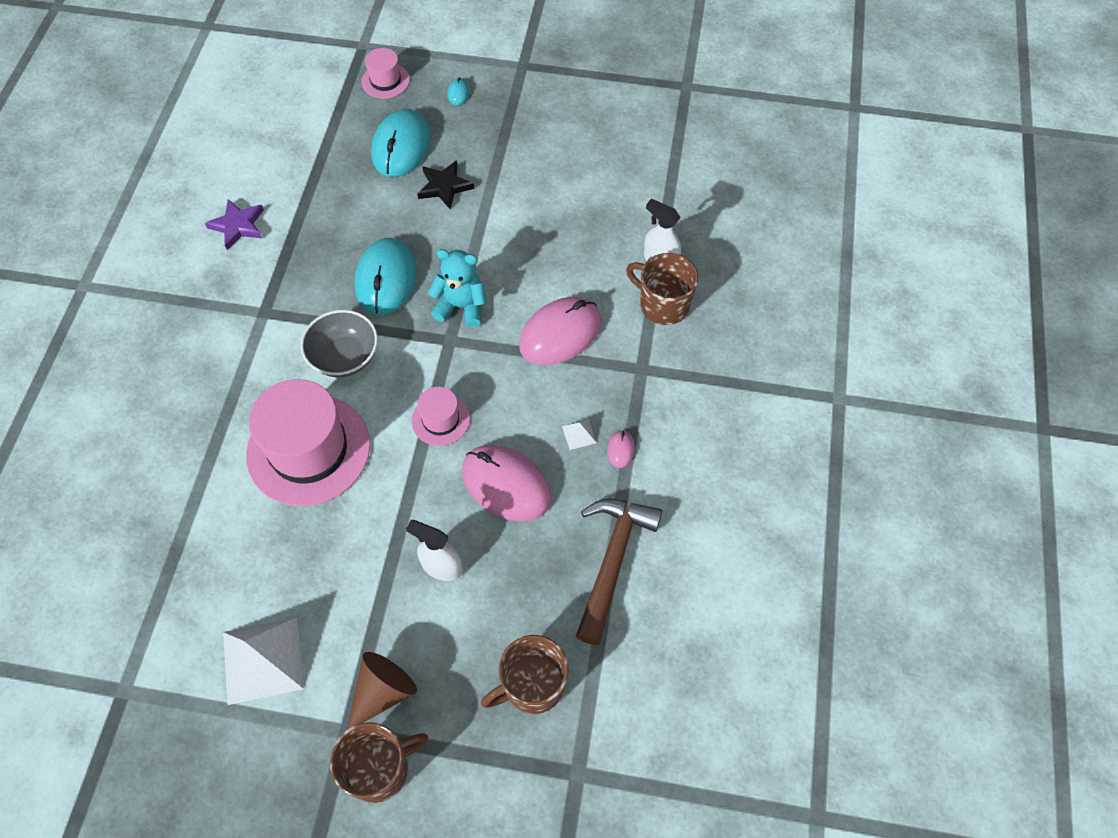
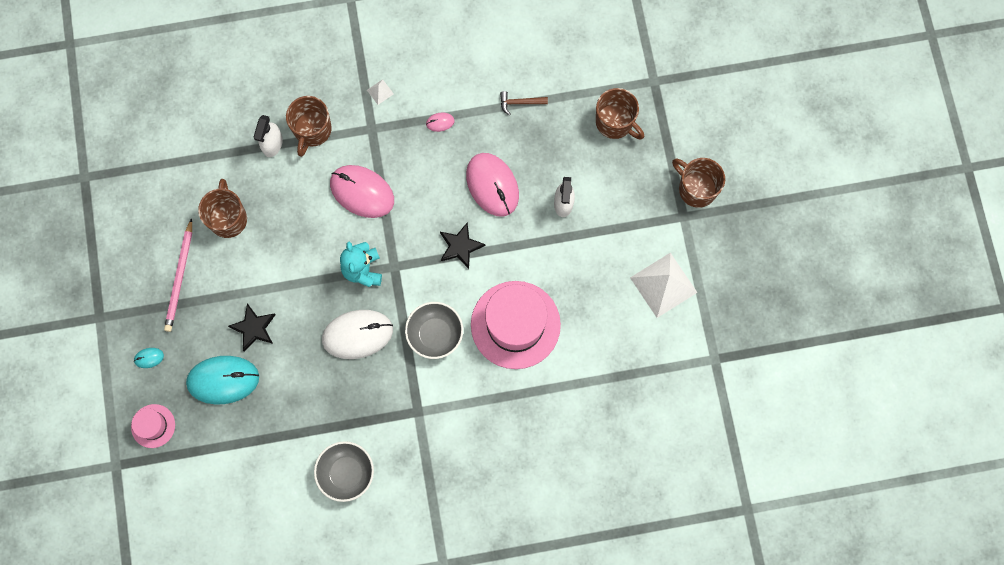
camera: 110 degrees left, 15 degrees up
(238, 226) = (346, 473): purple star -> grey bowl
(383, 692) = (653, 205): brown cone -> none
(386, 279) = (357, 335): turquoise mouse -> white mouse
(440, 420) = (460, 246): pink hat -> black star
(506, 484) = (492, 185): pink mouse -> pink mouse turned 45 degrees counterclockwise
(534, 138) = (180, 278): none -> pink pencil
(579, 434) = (438, 152): white pyramid -> white pyramid (380, 92)
(584, 195) = (228, 218): none -> brown mug
(612, 561) = (520, 103): brown hammer -> brown hammer, size x0.47

